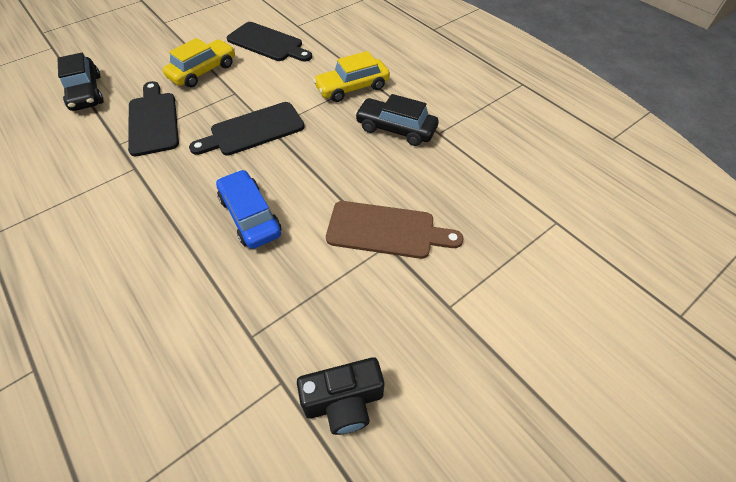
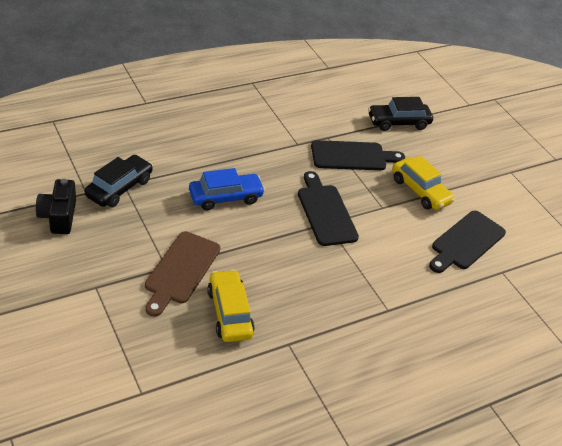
camera: 95 degrees right, 10 degrees down
(352, 88) = (376, 293): yellow car -> yellow car (229, 313)
(396, 129) = (302, 311): black car -> black car (119, 188)

